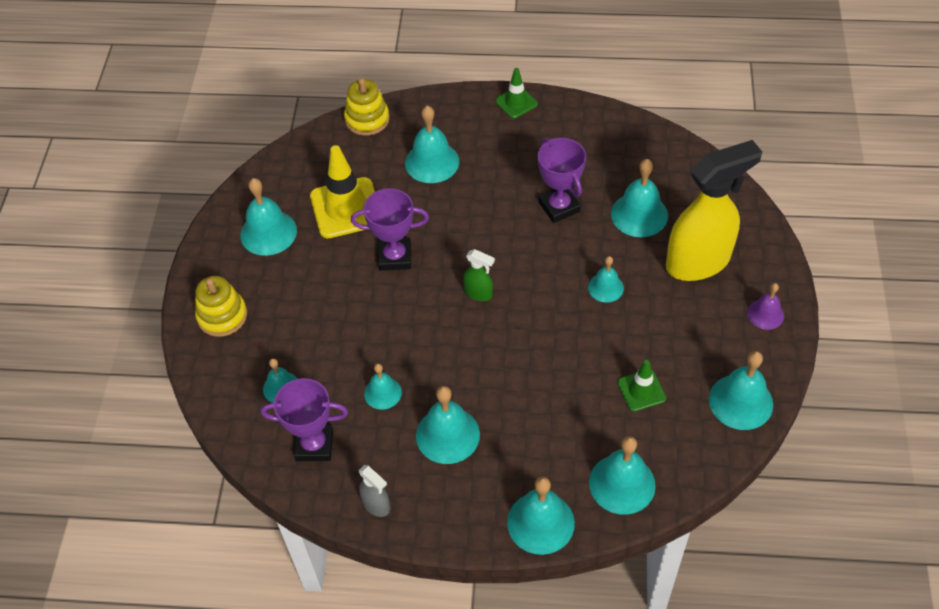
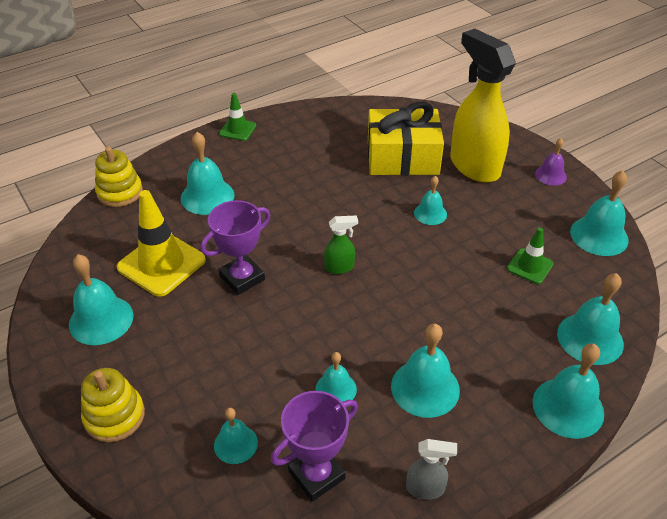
camera: 40 degrees left, 10 degrees down
(559, 207) = (340, 179): purple trophy -> none
(639, 214) = (402, 157): turquoise bell -> yellow gift
(698, 262) = (474, 166): yellow spray bottle -> yellow spray bottle turned 60 degrees counterclockwise

